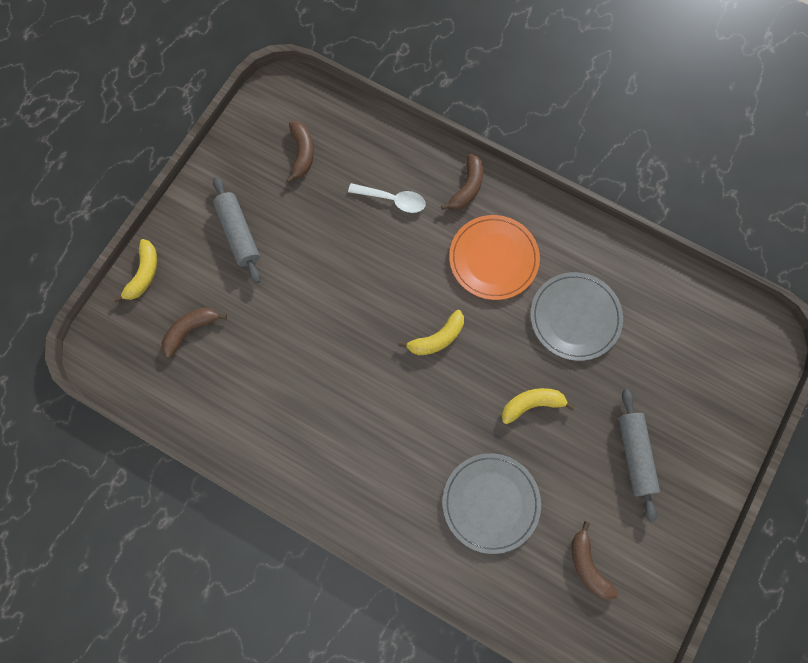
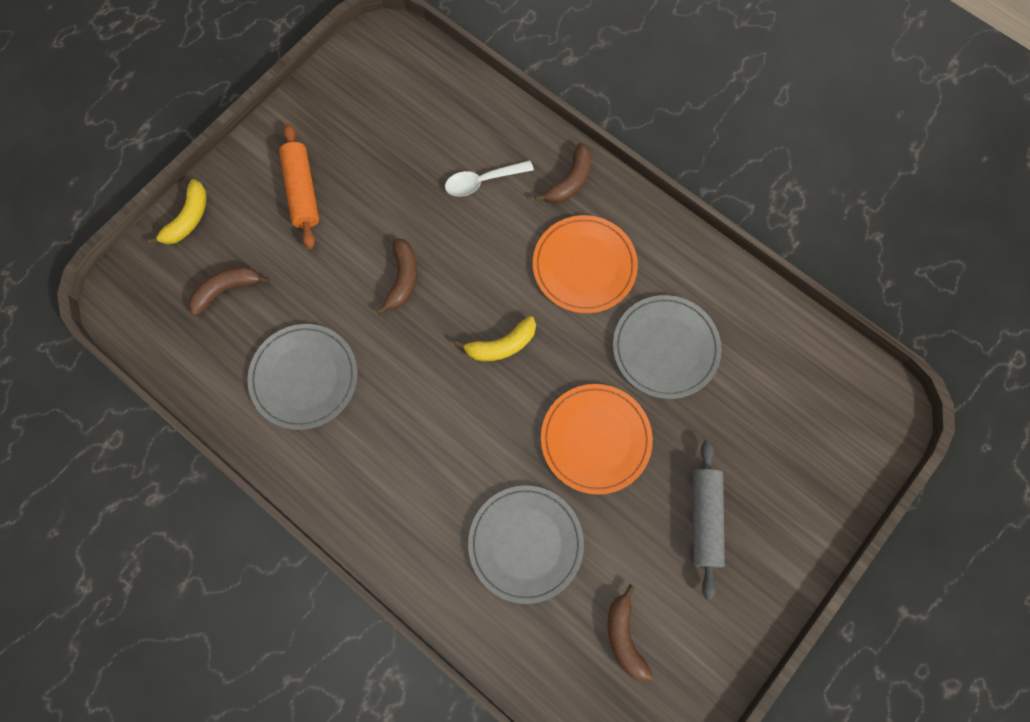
camera: 10 degrees right, 0 degrees up
(238, 233) = (302, 191): grey rolling pin -> orange rolling pin
(274, 395) = (304, 377): none -> grey plate
(302, 153) = (391, 114): brown banana -> brown banana (402, 279)
(392, 200) = (482, 181): white spoon -> white spoon turned 135 degrees clockwise
(532, 405) = (595, 439): yellow banana -> orange plate

